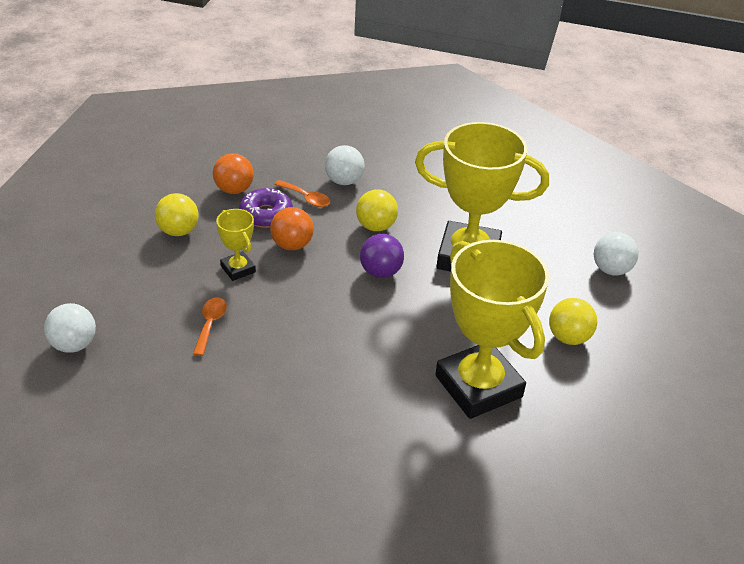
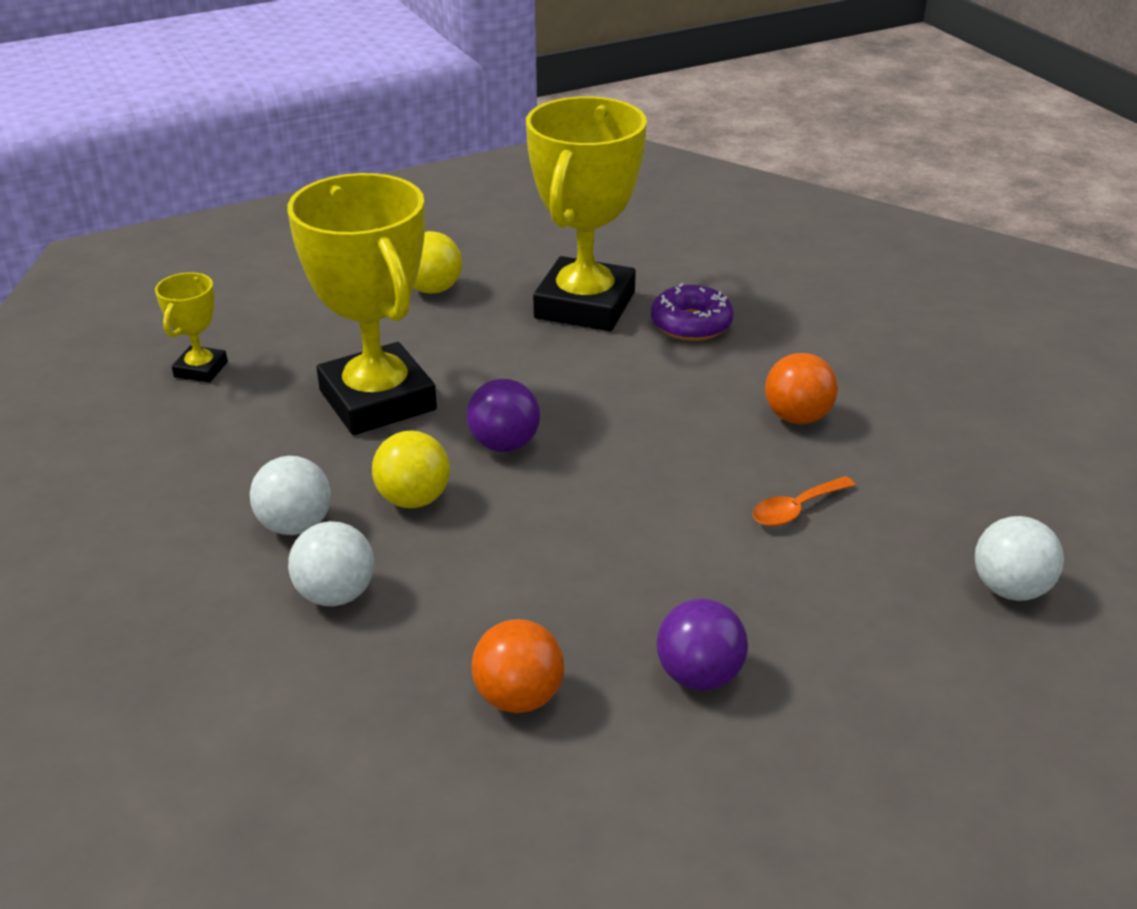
camera: 130 degrees left, 5 degrees down
(178, 231) = (699, 675): yellow ball -> purple ball
(238, 269) = (678, 557): yellow trophy -> yellow trophy (201, 369)
(266, 214) = (531, 615): purple donut -> purple donut (691, 324)
(292, 245) = (560, 544): orange ball -> orange ball (797, 417)
(306, 198) = (433, 603): orange spoon -> none
(611, 270) = (269, 306): white ball -> white ball (295, 525)

